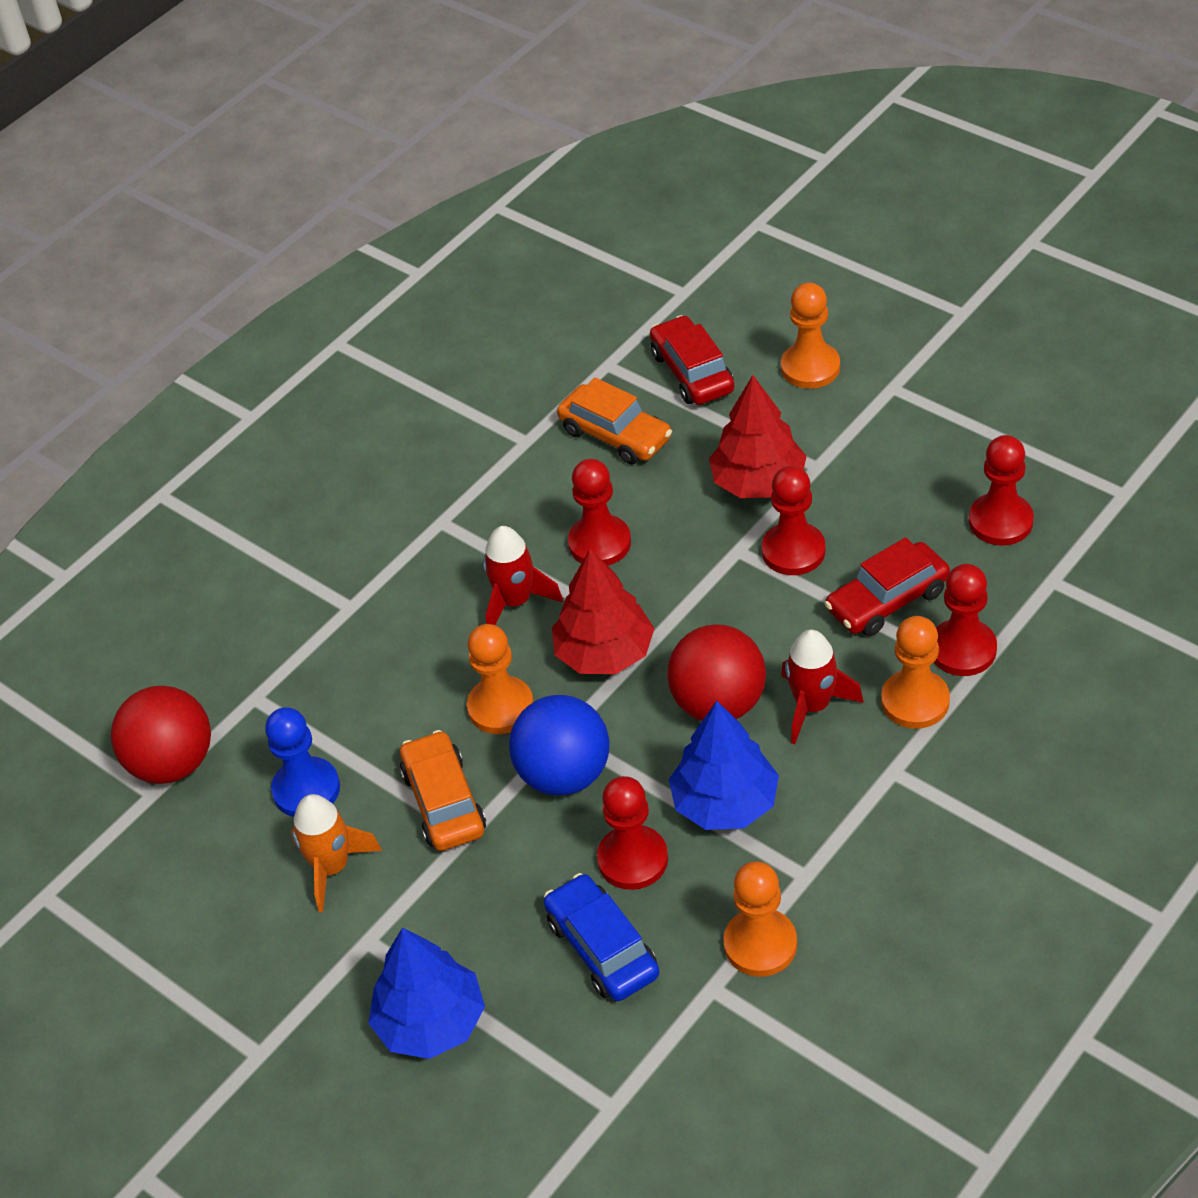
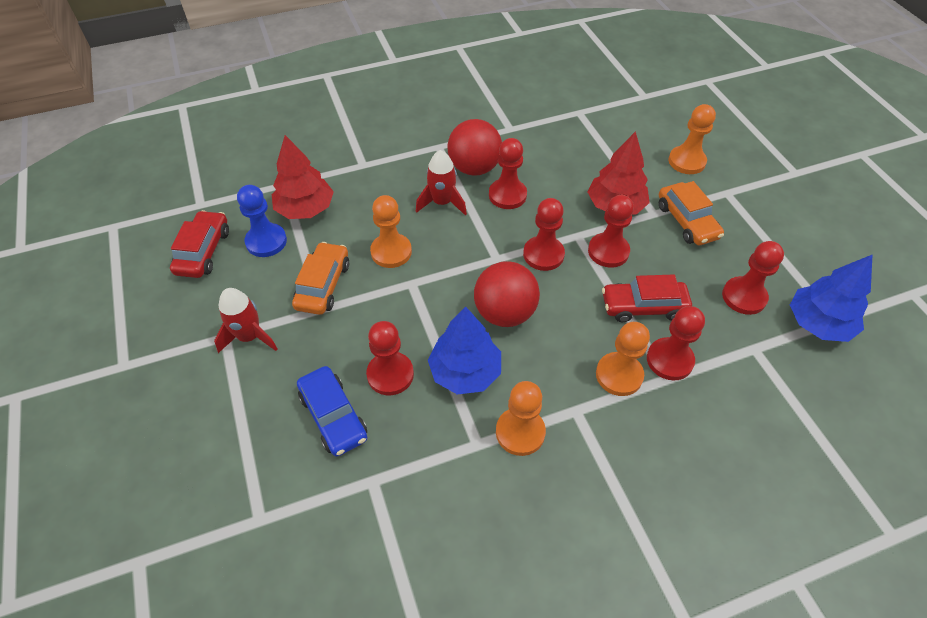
camera: 25 degrees right, 5 degrees up
(172, 763) = (221, 195): red ball -> red ball (474, 168)
(332, 867) = (243, 288): orange rocket -> none
(431, 1022) = (214, 402): blue tree -> blue tree (818, 323)
(564, 774) = (393, 305): blue ball -> none
(602, 948) = (333, 416): blue car -> blue car turned 150 degrees clockwise
(604, 653) = (465, 252): red tree -> red tree (305, 209)
(615, 435) = (557, 147): orange car -> orange car (687, 221)
(692, 372) = (620, 135): red car -> red car (203, 251)
(711, 600) = (543, 254): none -> red pawn
(760, 944) = (419, 471): orange pawn -> orange pawn (520, 432)
(813, 706) = (556, 344): red rocket -> red rocket (250, 337)

